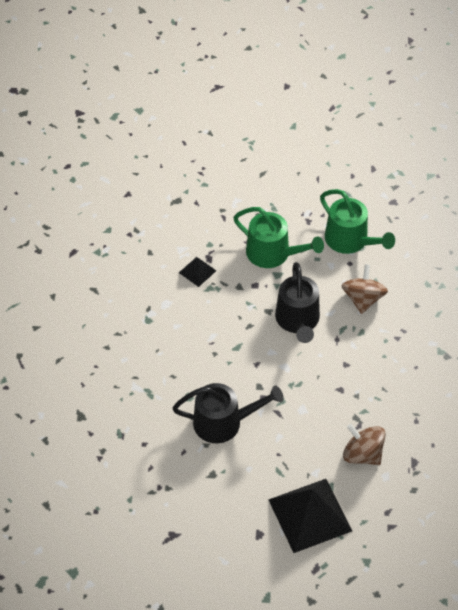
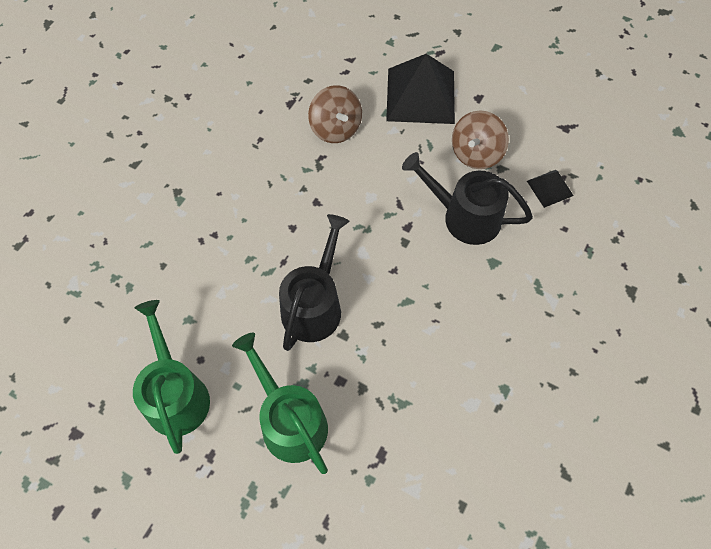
camera: 155 degrees left, 10 degrees up
(197, 271) = (407, 438): black pyramid -> black pyramid (550, 188)
(363, 299) = (219, 300): brown spinning top -> brown spinning top (476, 153)

